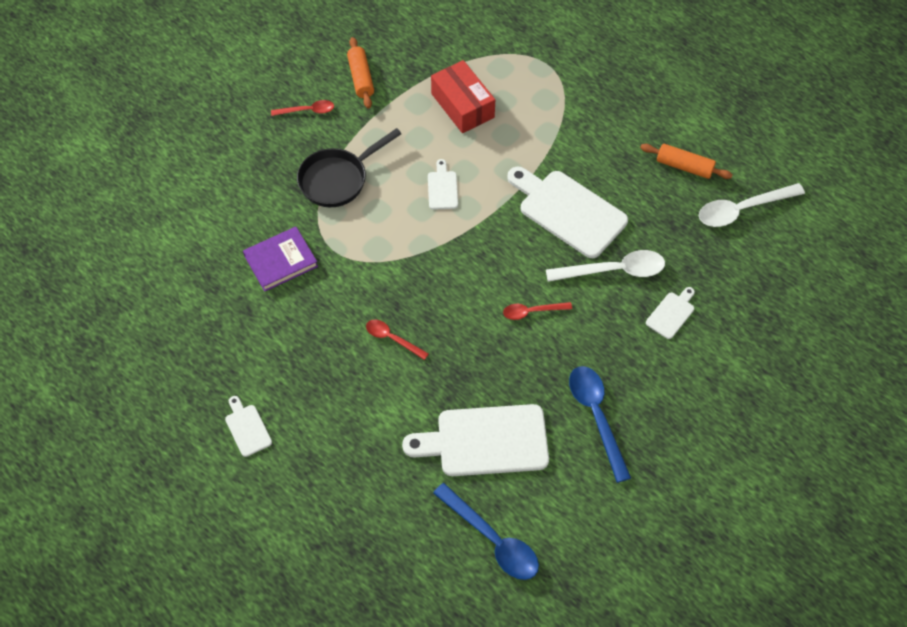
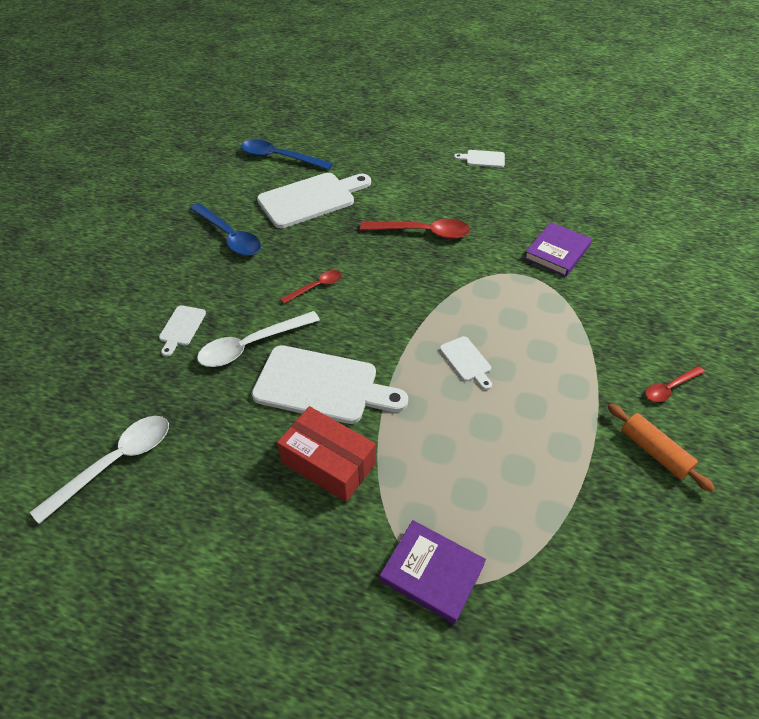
camera: 155 degrees right, 10 degrees down
(247, 428) = (483, 159): white cutting board -> white cutting board turned 150 degrees clockwise
(338, 179) = (573, 332): black pan -> none
(392, 339) = (422, 233): red spoon -> red spoon, size x1.74
(462, 105) = (512, 465): red box -> red box (328, 463)
(552, 69) = (432, 573): none -> purple book
(684, 166) = (200, 492): orange rolling pin -> none

